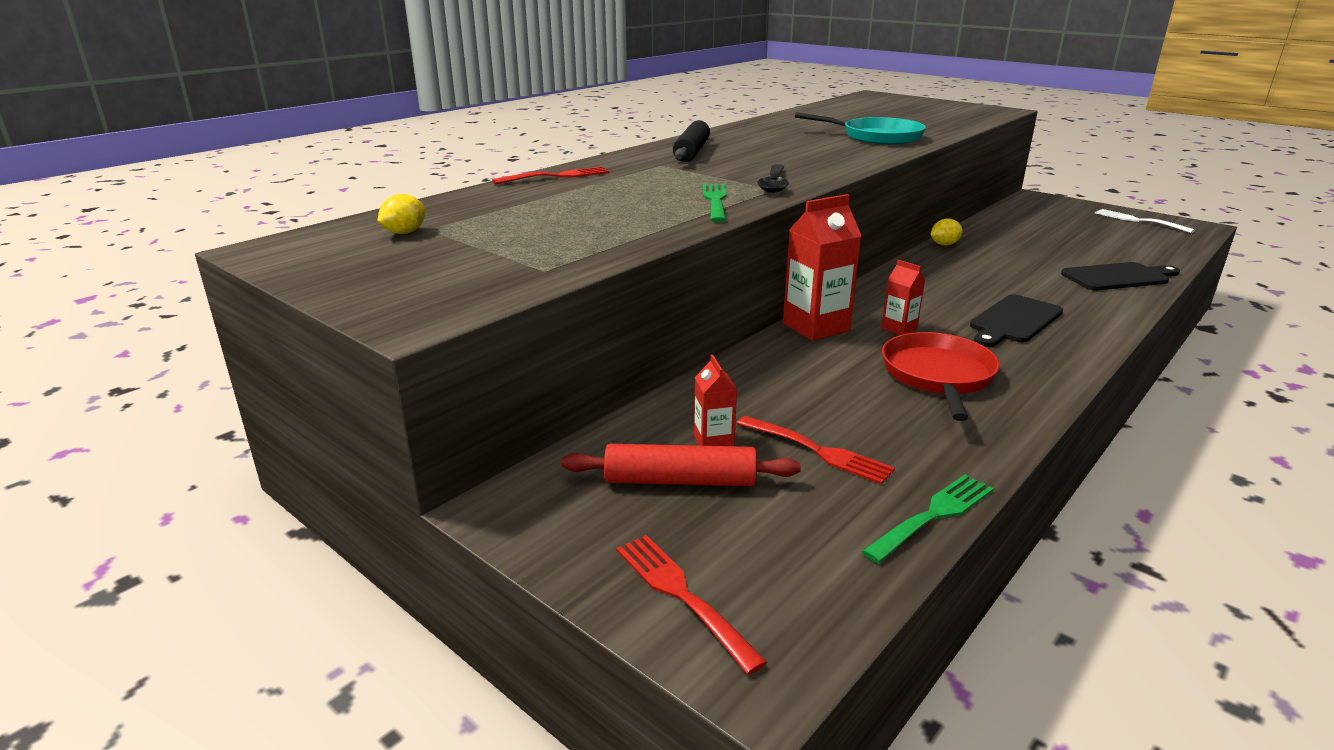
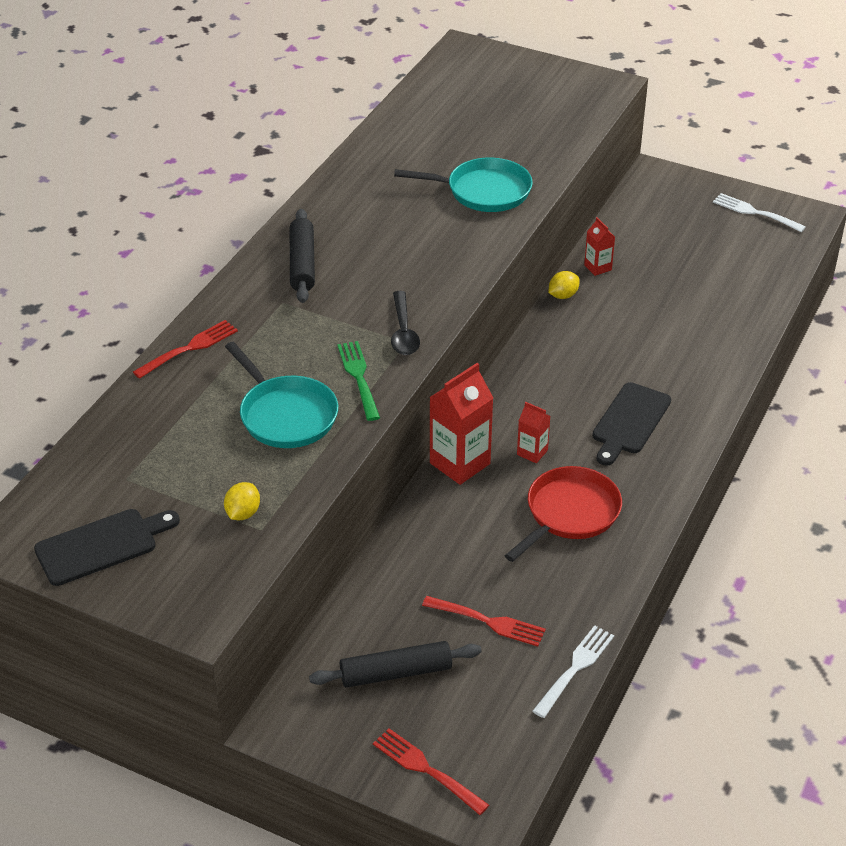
camera: 15 degrees left, 15 degrees up
(404, 233) = (110, 490): yellow lemon -> yellow lemon (243, 513)
(624, 212) = (285, 415): none -> turquoise pan
(680, 481) = (396, 673): red rolling pin -> black rolling pin
(713, 442) = (409, 628): red carton -> red carton (597, 267)
(932, 516) = (575, 669): green fork -> white fork
(938, 376) = (569, 513): red pan -> red pan turned 45 degrees clockwise
(1118, 277) = (724, 330): black cutting board -> black cutting board (101, 545)

